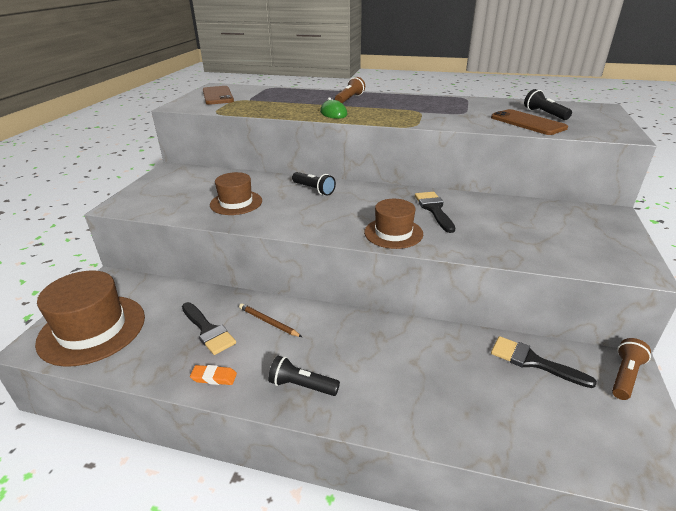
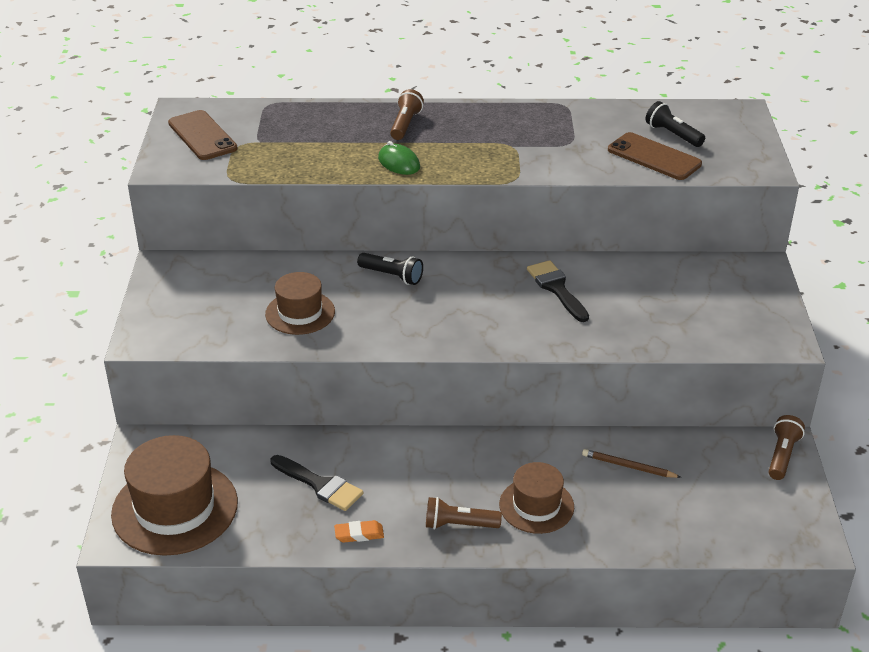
camera: 15 degrees left, 5 degrees up
(268, 322) = (387, 462): brown pencil -> brown pencil (628, 466)
(301, 385) = (459, 525): black flashlight -> brown flashlight
(393, 233) = (519, 332): brown hat -> brown hat (536, 505)
(533, 361) = (691, 456): black brush -> none

